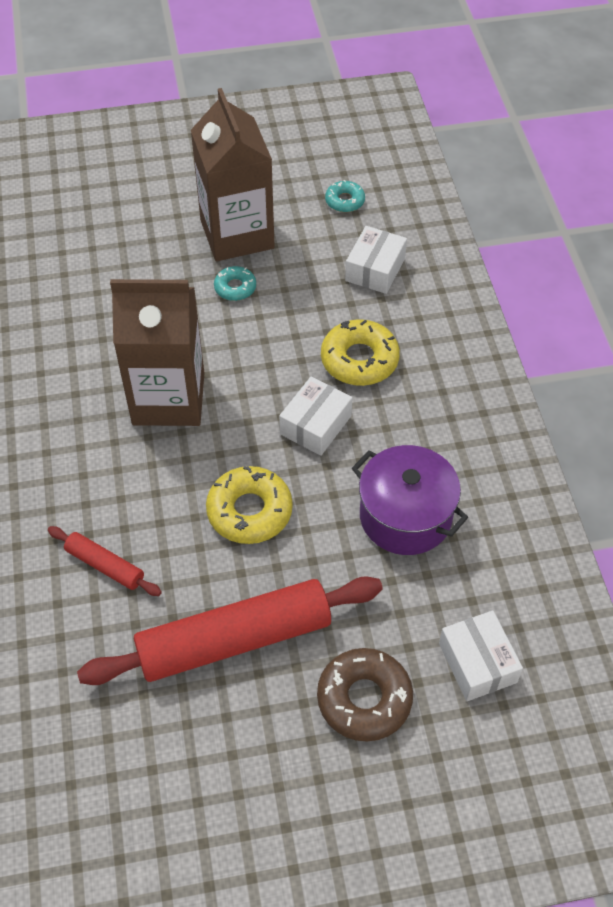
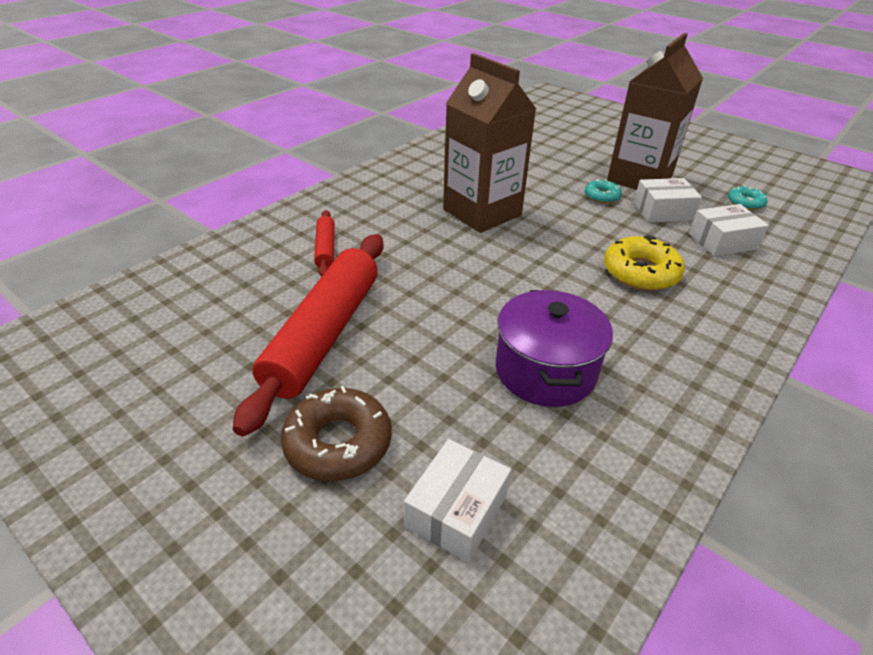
camera: 50 degrees right, 15 degrees down
(234, 639) = (324, 334): red rolling pin -> red rolling pin turned 75 degrees clockwise
(249, 511) = (442, 286): yellow donut -> none
(315, 425) = (555, 280): white box -> white box (662, 211)

